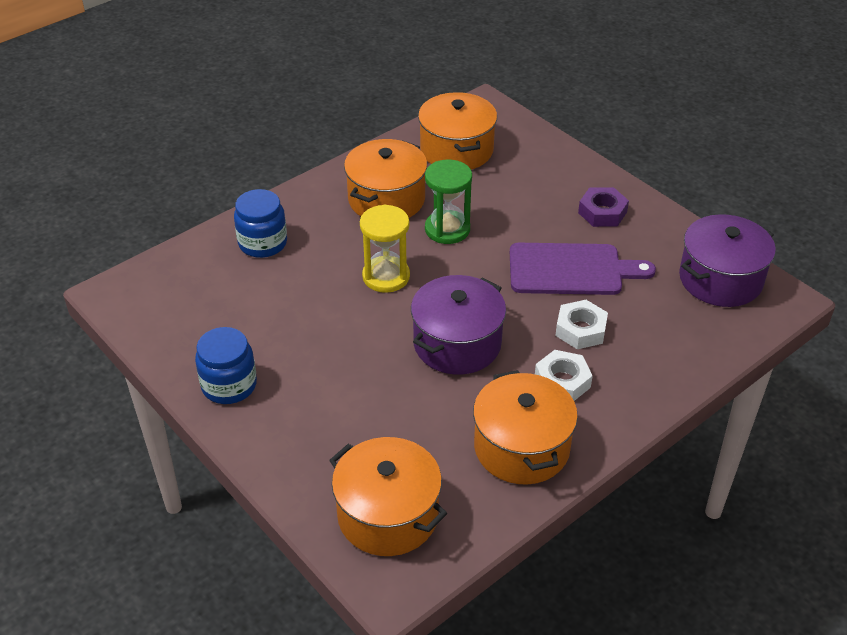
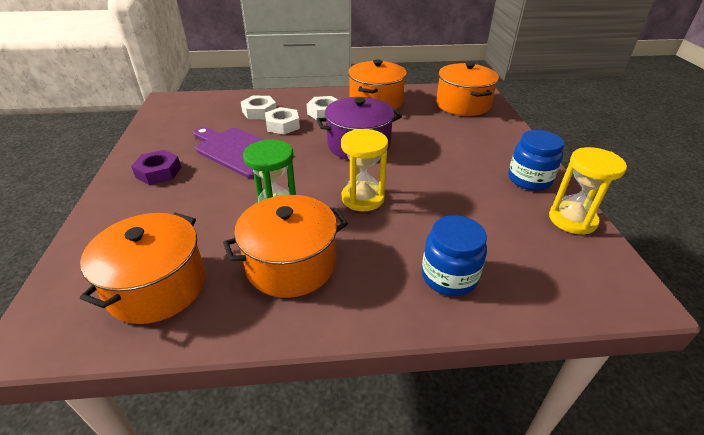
camera: 145 degrees left, 5 degrees down
(171, 347) = (572, 219): none -> yellow hourglass
(641, 338) = (259, 112): none -> white nut
(720, 279) = (175, 116): purple pot -> none

